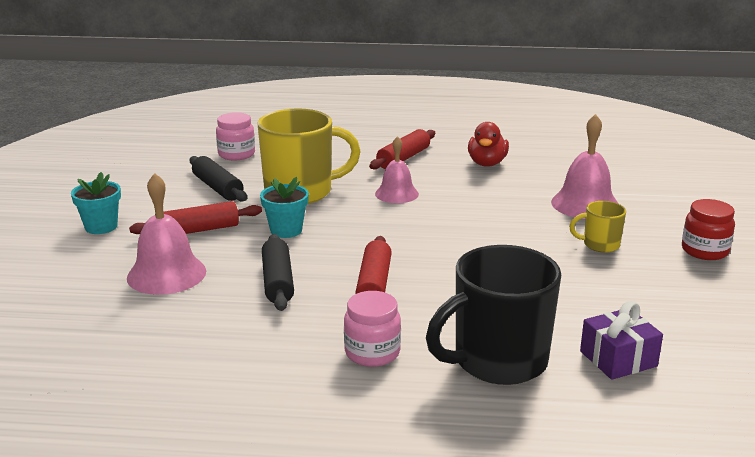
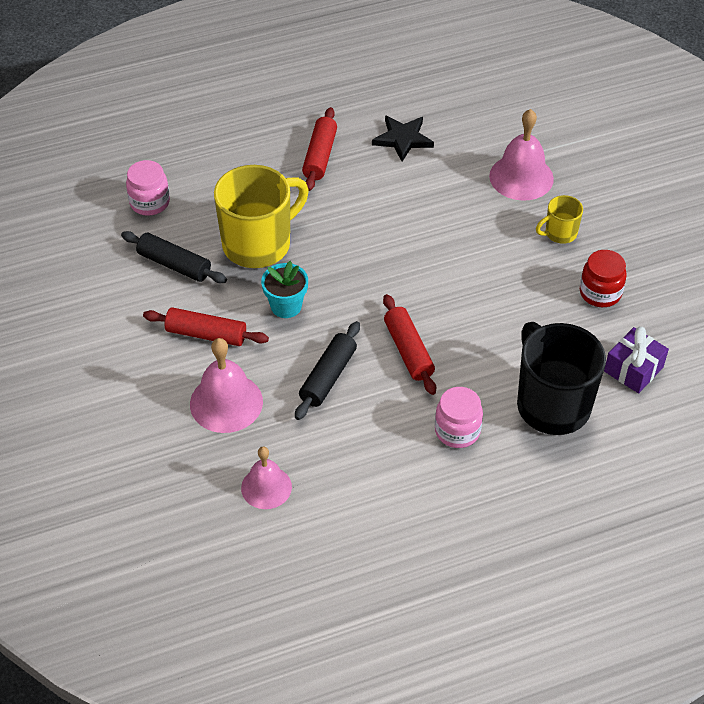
camera: 25 degrees left, 25 degrees up
(101, 227) = (111, 361): turquoise flower pot -> none
(198, 230) = (206, 334): red rolling pin -> red rolling pin turned 60 degrees clockwise
(278, 282) = (328, 377): black rolling pin -> black rolling pin turned 60 degrees clockwise
(396, 194) = (349, 217): pink bell -> pink bell (266, 487)
(487, 163) = (403, 139): red duck -> black star
(498, 361) = (552, 404): black mug -> black mug turned 120 degrees clockwise
(704, 251) = (643, 213): red jar -> red jar (600, 293)

